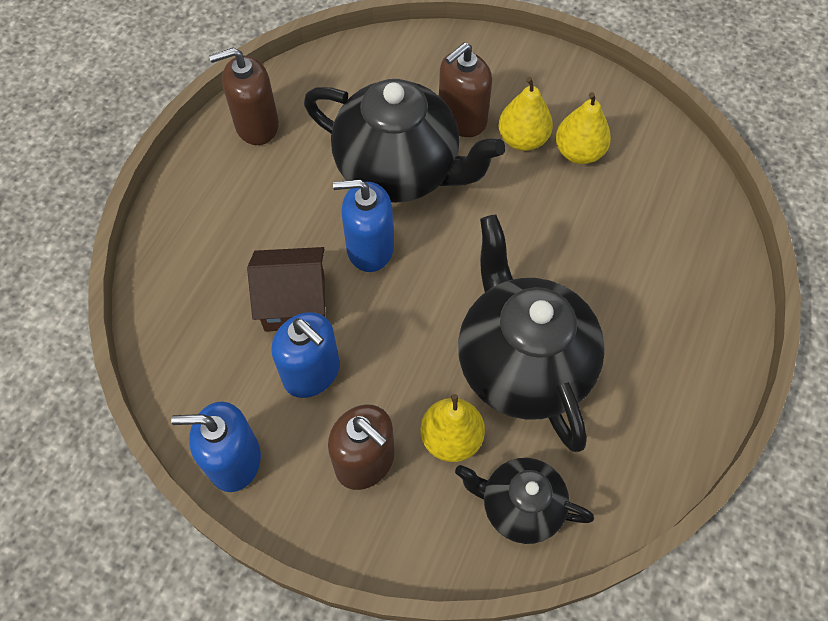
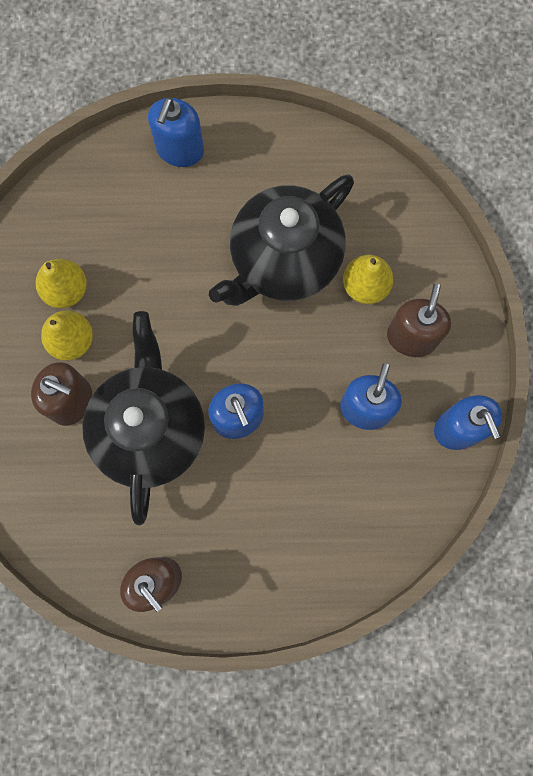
camera: 115 degrees left, 15 degrees up
(294, 303) = (315, 452): brown house -> none
(519, 506) = (390, 222): black teapot -> none
(705, 313) = (180, 150): none -> blue soap dispenser

